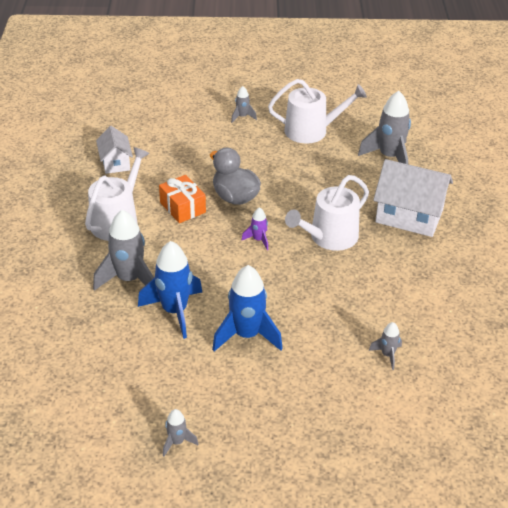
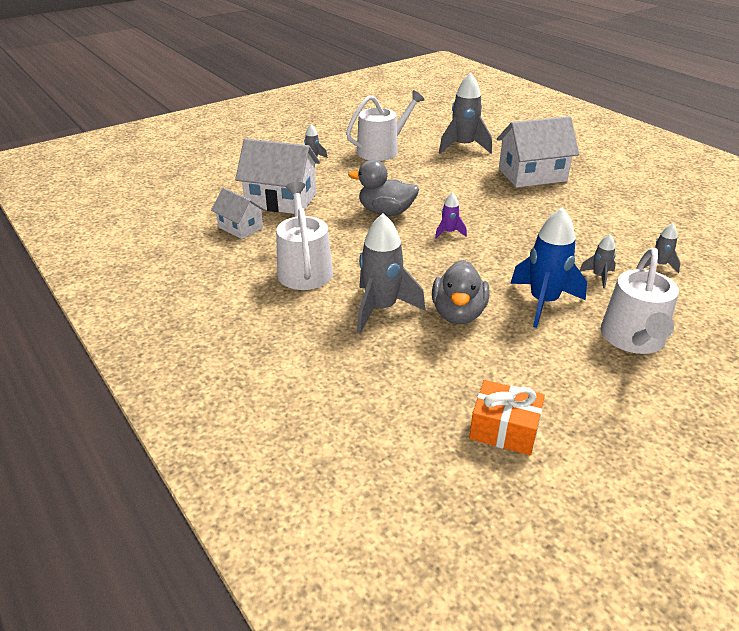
camera: 35 degrees left, 5 degrees down
(171, 149) = (281, 200): none -> white house
(174, 311) = (458, 314): blue rocket -> grey duck
(177, 442) = (619, 417): grey rocket -> grey rocket (598, 276)
(182, 207) = (351, 236): orange gift -> orange gift (504, 429)
(329, 237) = (499, 209): white watering can -> white watering can (633, 339)

